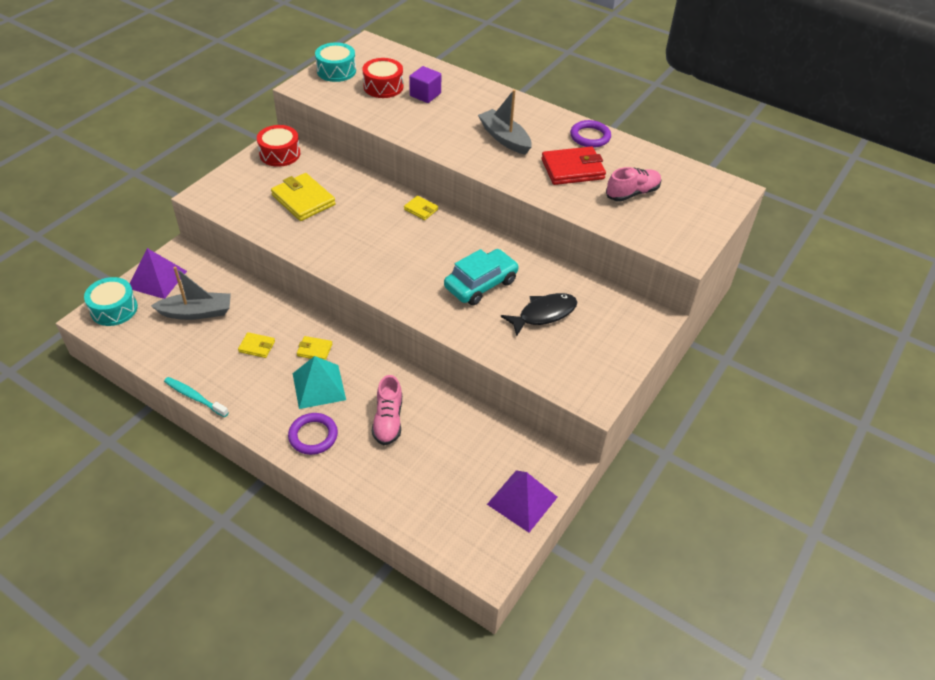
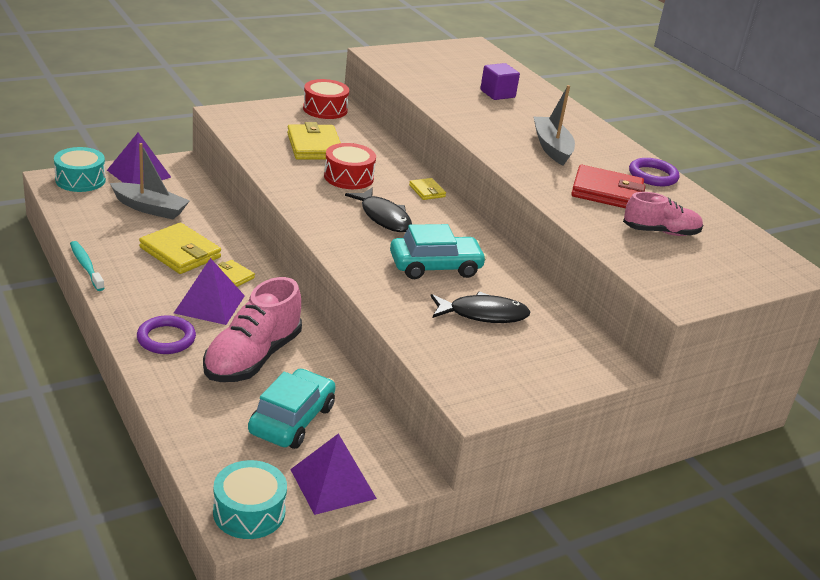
camera: 25 degrees right, 15 degrees down
(257, 346) = (180, 252): yellow wallet -> yellow wallet, size x1.93
(319, 386) = (209, 304): turquoise pyramid -> purple pyramid
(336, 71) = (423, 53): turquoise drum -> turquoise drum (249, 512)
(383, 87) = (459, 76): red drum -> red drum (348, 177)
(388, 420) = (252, 357): pink shoe -> pink shoe, size x1.59
(410, 252) = (383, 217): none -> black fish
(456, 461) = (292, 420): none -> turquoise car

